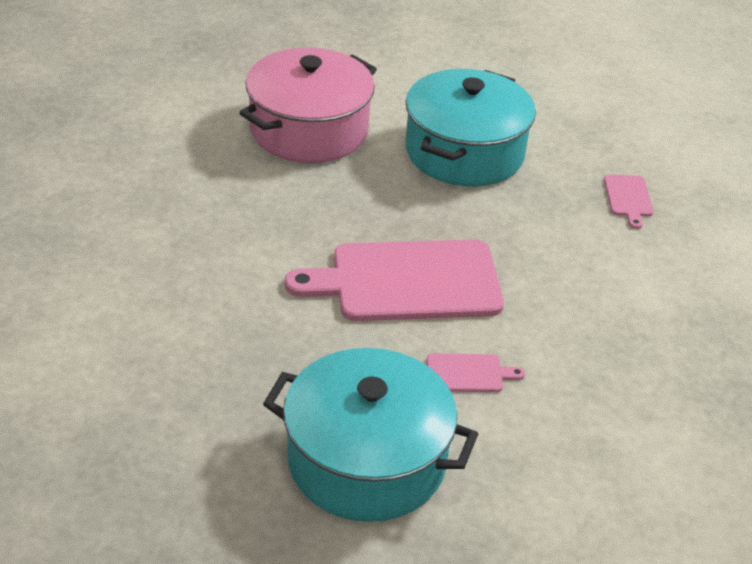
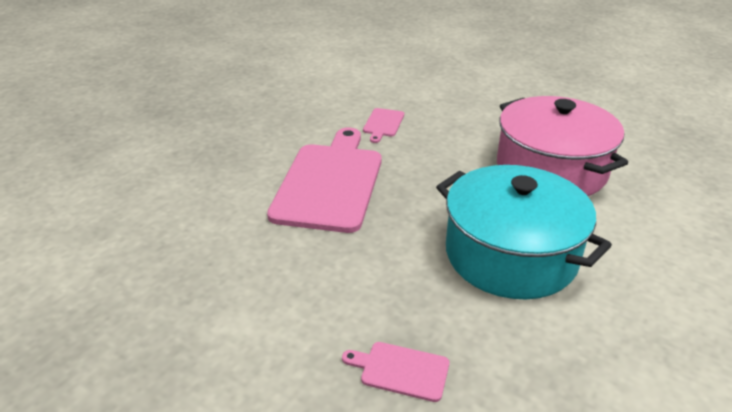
camera: 110 degrees right, 5 degrees down
(366, 460) = (178, 138): turquoise pot -> none
(468, 373) = (217, 190): pink cutting board -> pink cutting board (383, 124)

